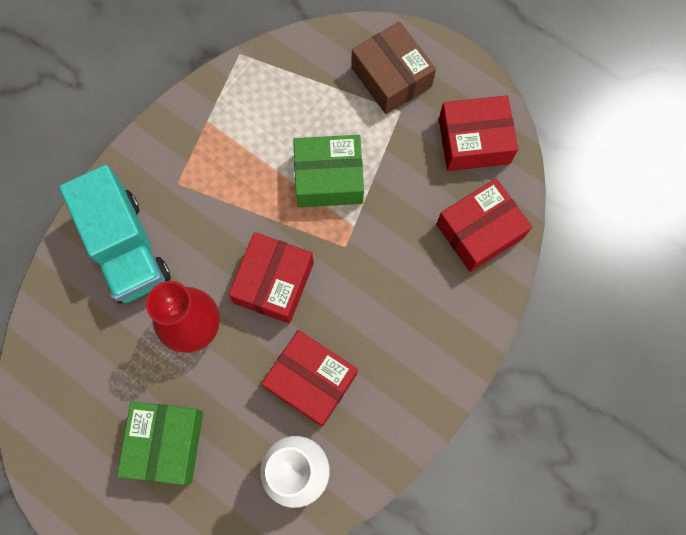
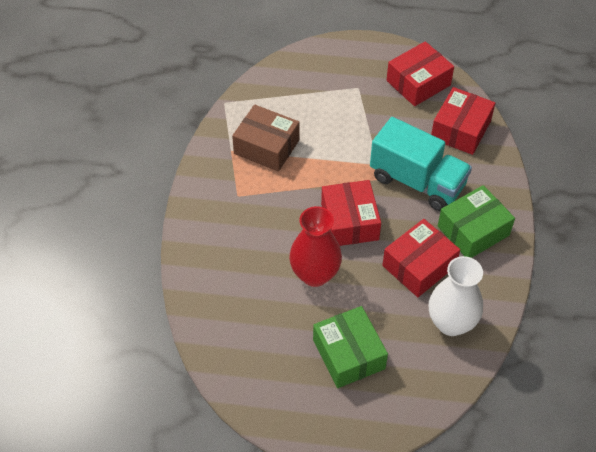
camera: 30 degrees left, 20 degrees down
(126, 248) = (230, 251): turquoise truck -> turquoise truck (417, 181)
(311, 381) = (419, 266): red box -> red box turned 45 degrees counterclockwise
(329, 178) = (340, 145): green box -> green box (473, 231)
(391, 77) = (337, 71): brown box -> brown box (266, 147)

